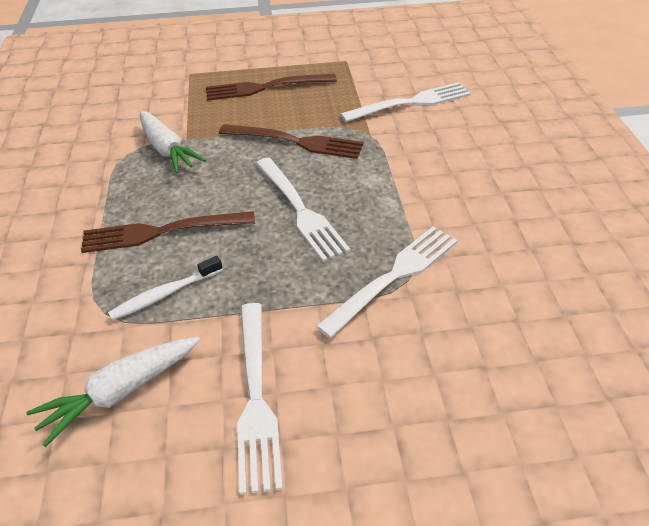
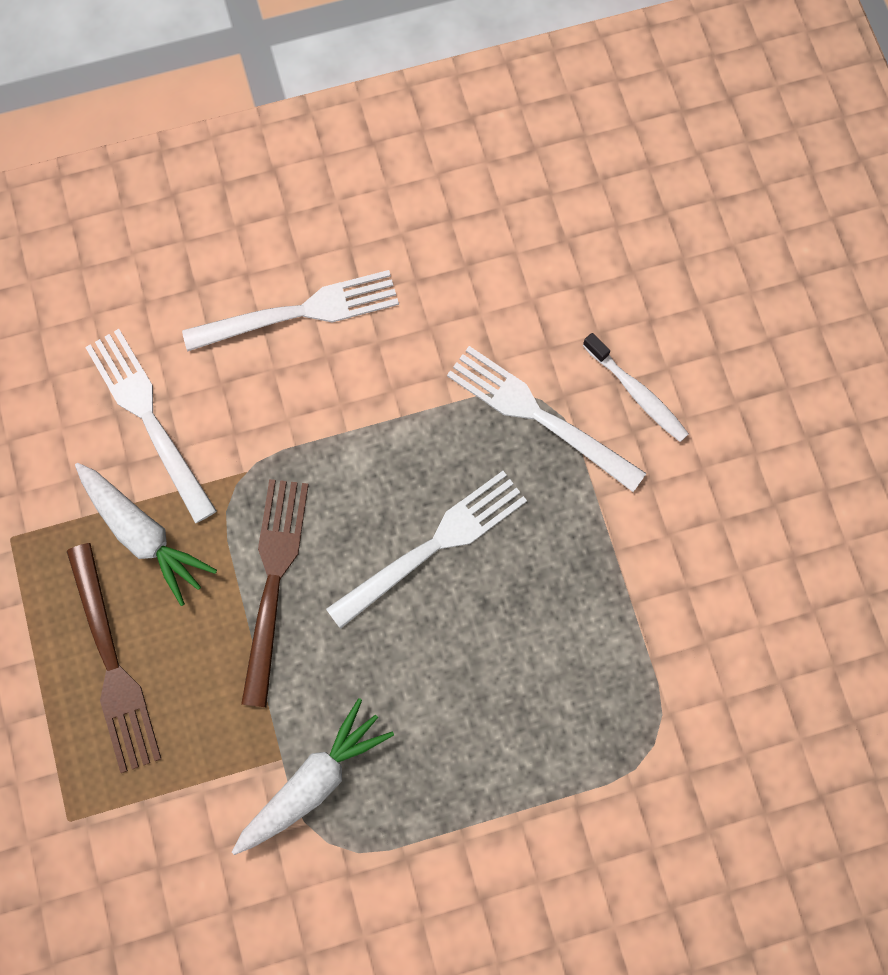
camera: 100 degrees left, 30 degrees up
(120, 392) = (755, 682): white carrot -> white carrot (143, 534)
(162, 232) = (503, 723): brown fork -> none
(164, 294) = (612, 681): white toothbrush -> white toothbrush (637, 393)
(256, 397) = (732, 538): white fork -> white fork (300, 312)

